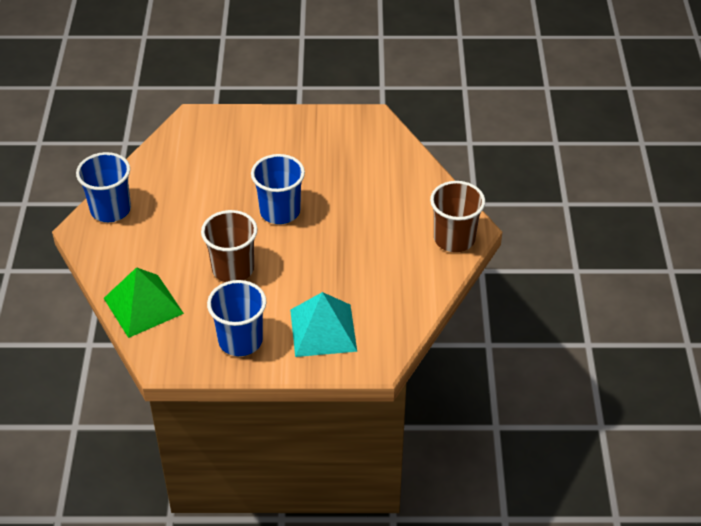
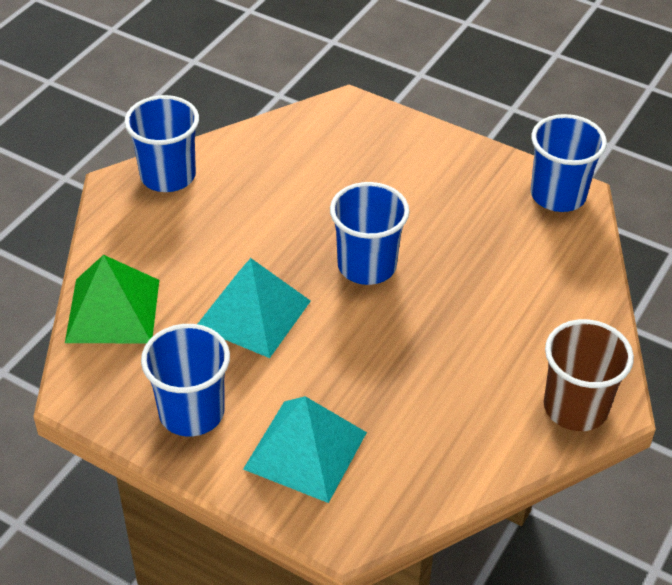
camera: 30 degrees right, 0 degrees up
(233, 269) = (253, 314): brown cup -> turquoise pyramid
(362, 122) = (558, 195): none -> blue cup

